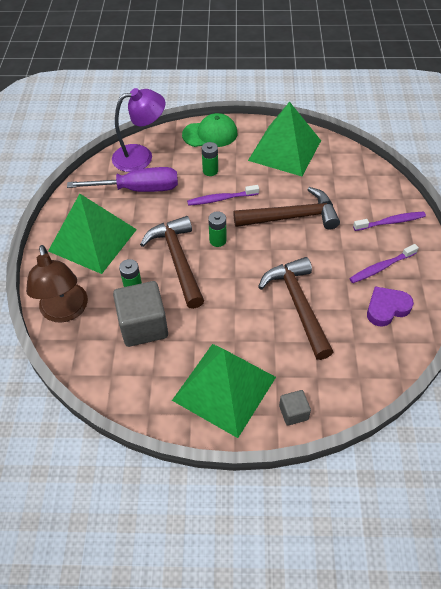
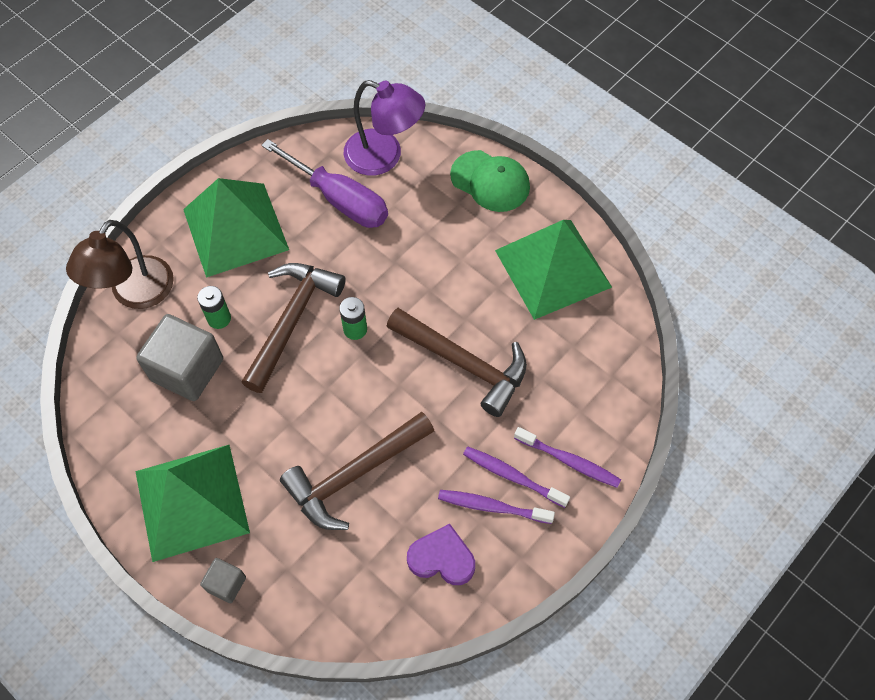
camera: 40 degrees right, 10 degrees up
(210, 171) = (439, 233): green battery -> none
(221, 199) = (412, 279): purple toothbrush -> purple toothbrush (512, 476)
(298, 305) = (355, 474): brown hammer -> brown hammer turned 150 degrees counterclockwise

